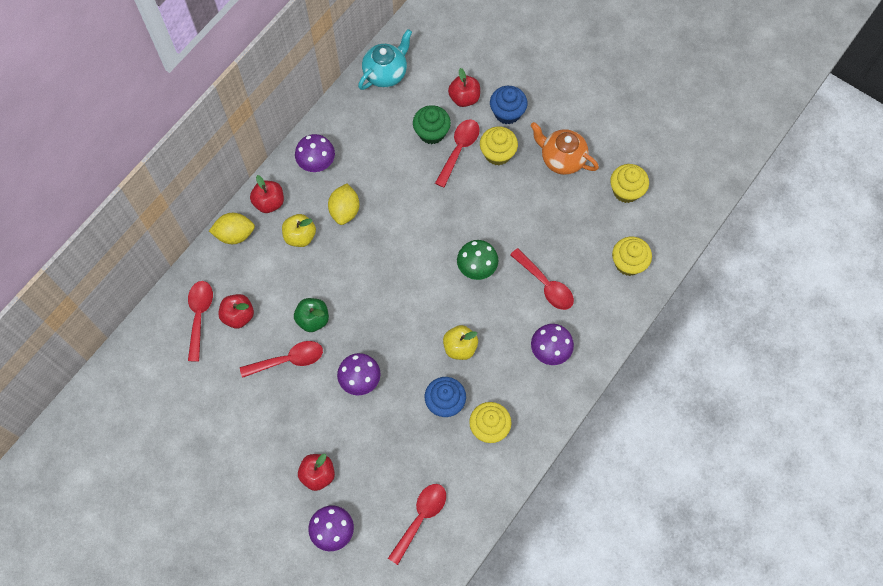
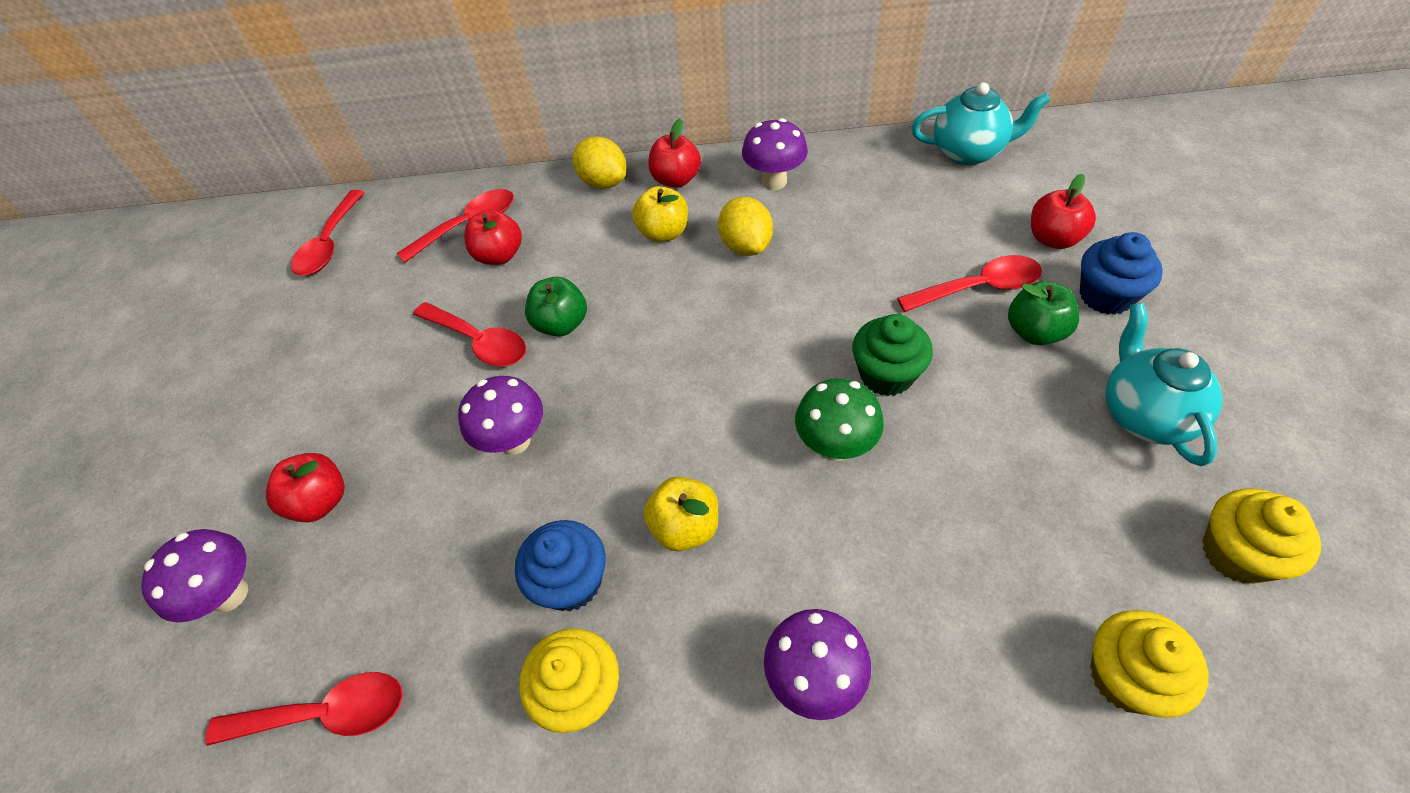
camera: 55 degrees right, 15 degrees down
(345, 210) = (746, 245): yellow lemon -> yellow lemon turned 75 degrees counterclockwise
(431, 132) = (960, 244): green cupcake -> green cupcake (886, 374)
(497, 153) = (1035, 332): yellow cupcake -> green apple
(546, 285) = (922, 567): red spoon -> red spoon (330, 244)
(562, 159) = (1144, 414): orange teapot -> turquoise teapot

